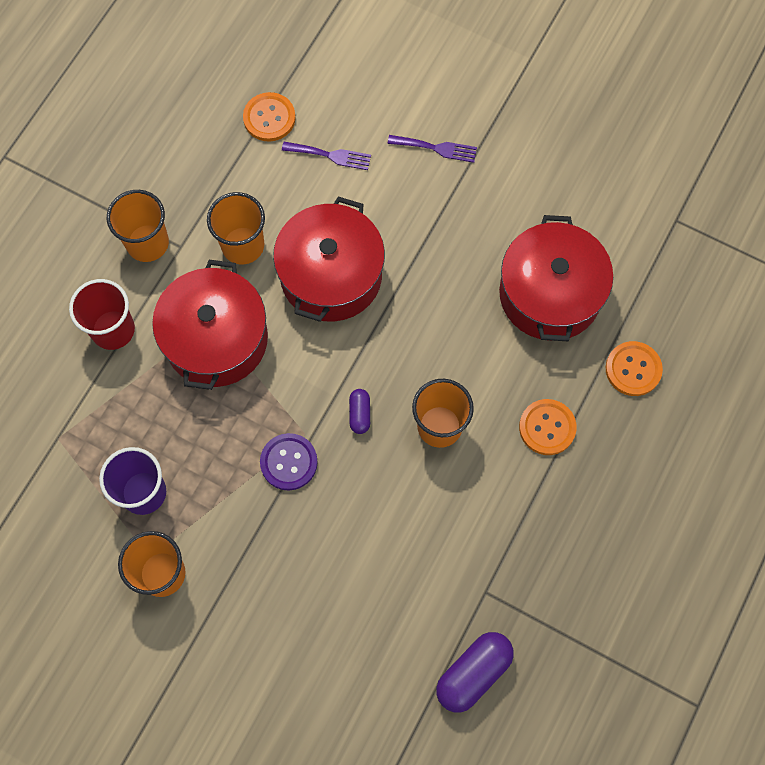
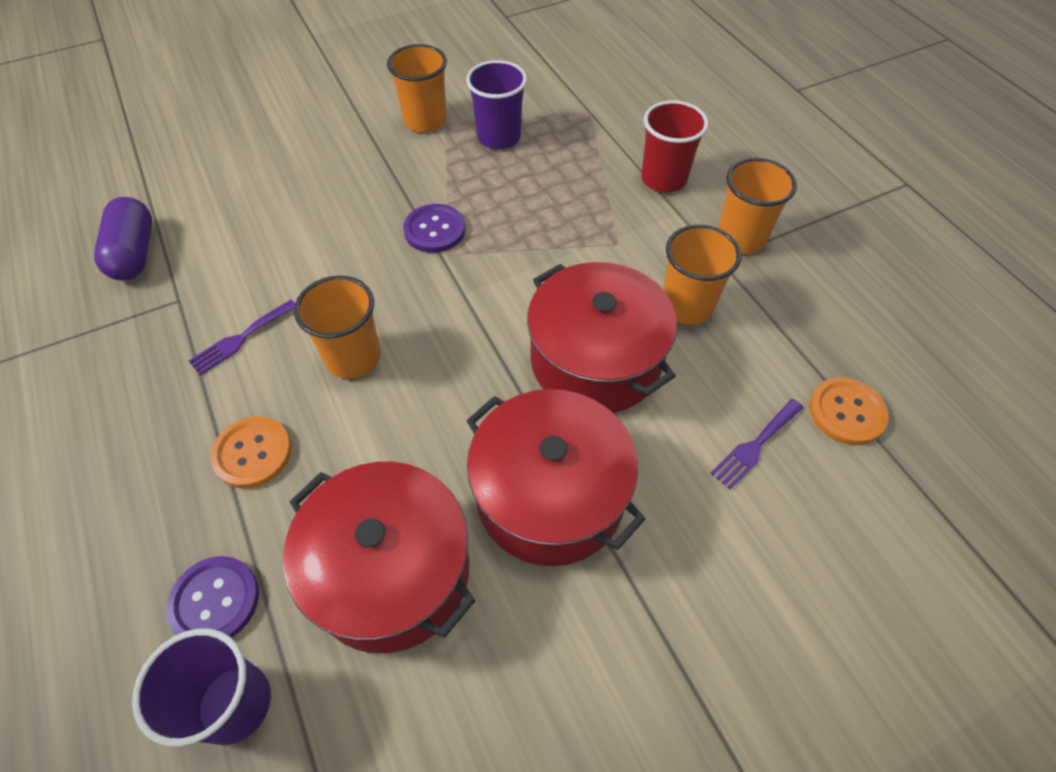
camera: 125 degrees right, 15 degrees down
(216, 339) = (598, 239): red pot -> red pot (550, 495)
(360, 414) = (428, 302): purple capsule -> none
(436, 148) = (694, 576): purple fork -> purple fork (240, 339)
(633, 369) = (215, 601): orange button -> purple button
(663, 316) = (234, 703): none -> purple cup

